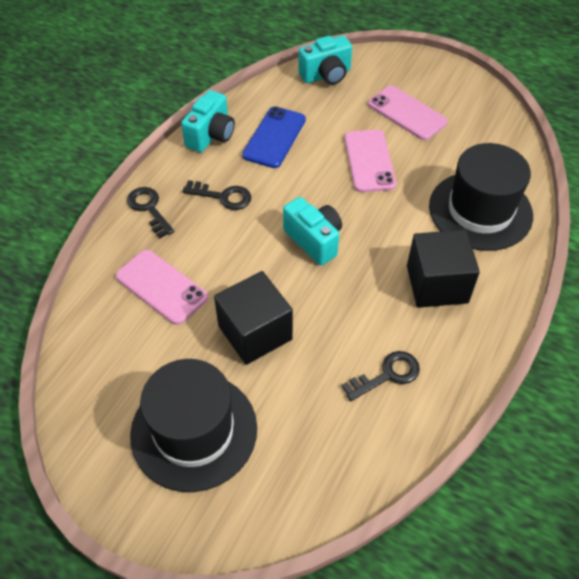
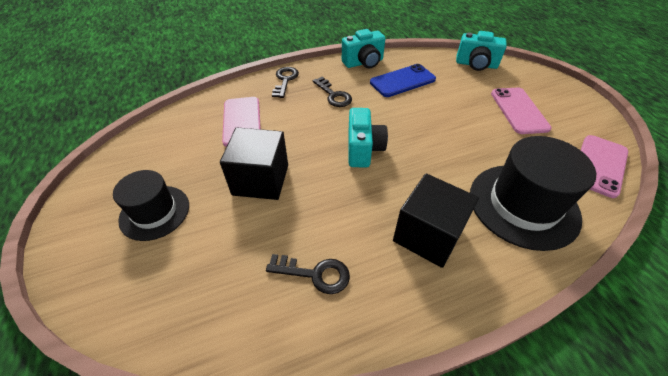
camera: 40 degrees right, 5 degrees down
(194, 431) = (155, 212): black hat -> black hat, size x0.63
(369, 161) = (457, 124): pink phone -> pink phone (599, 165)

